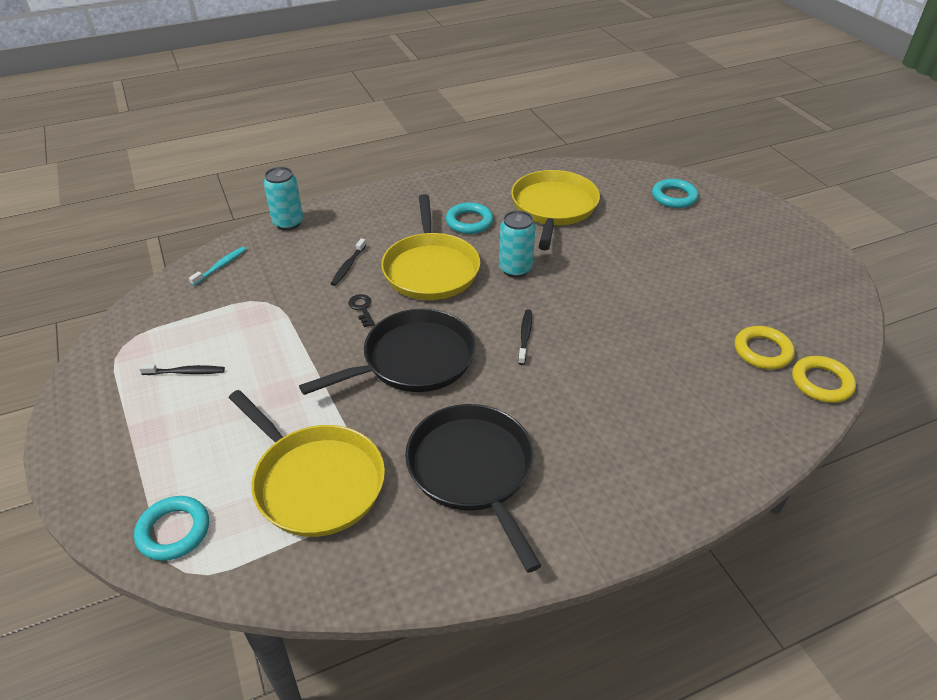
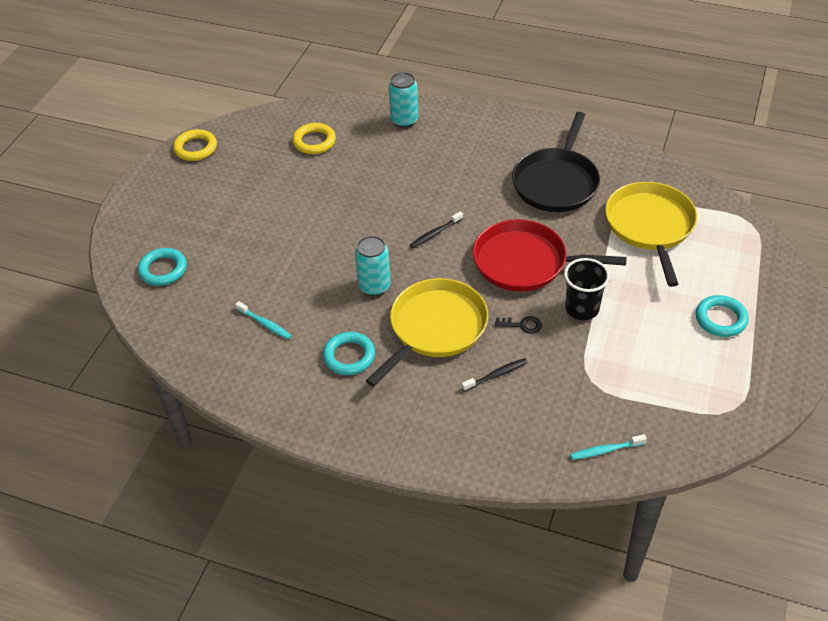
camera: 135 degrees left, 5 degrees up
(174, 531) = (749, 246): turquoise ring -> turquoise ring (720, 319)
(185, 372) = (693, 351): black toothbrush -> none
(288, 223) = (504, 469): turquoise can -> turquoise can (404, 120)
(320, 350) = (582, 309): none -> black cup
(362, 308) = (522, 325): black key -> black key turned 105 degrees counterclockwise
(413, 360) = (525, 262): black pan -> red pan
(553, 208) = (265, 324): yellow pan -> turquoise toothbrush
(821, 383) = (315, 112): yellow ring -> yellow ring (195, 148)

